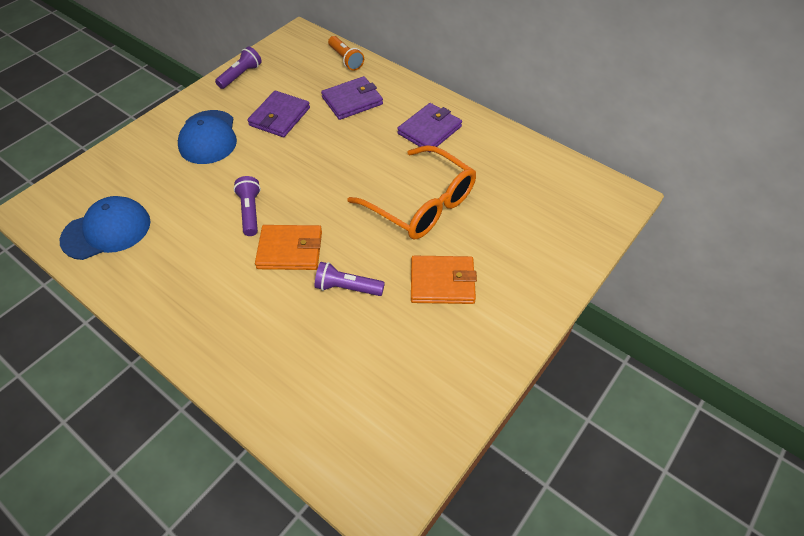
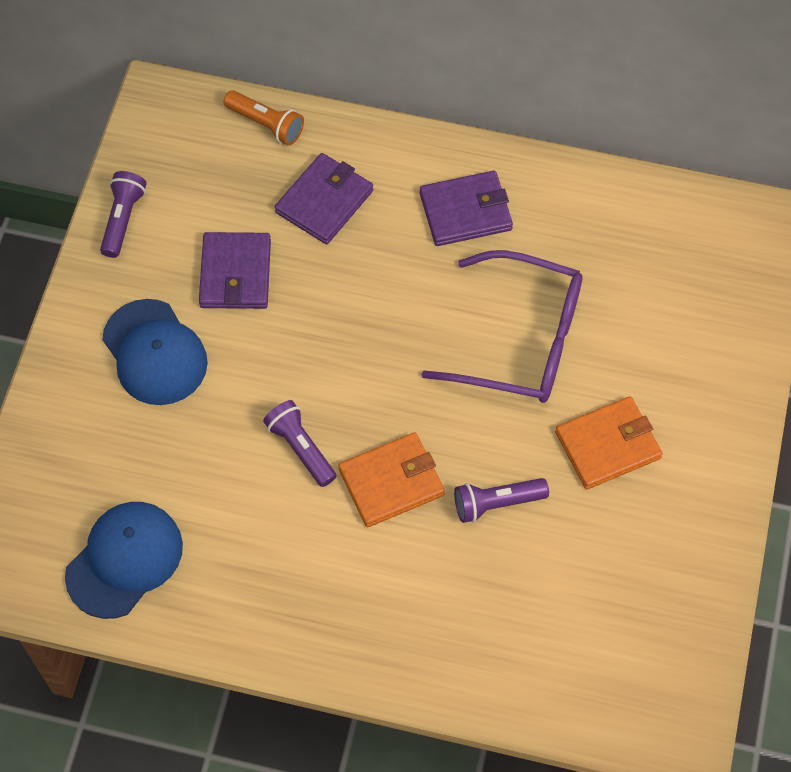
camera: 25 degrees left, 10 degrees up
(421, 204) = (521, 340): orange glasses -> purple glasses
(429, 130) = (465, 211): purple wallet -> purple wallet turned 60 degrees clockwise

